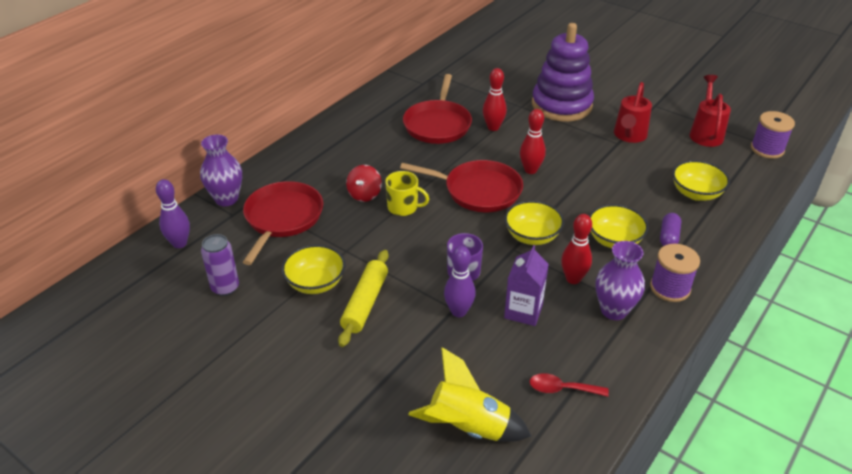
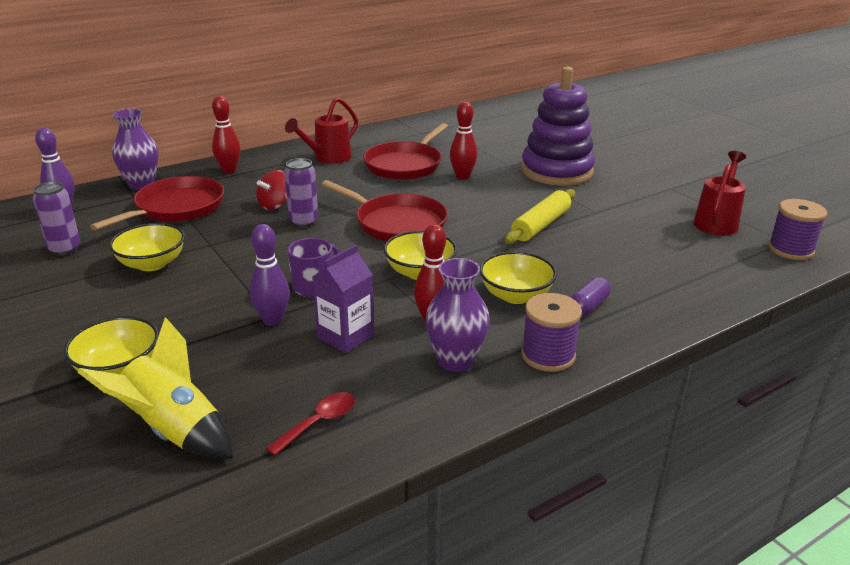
camera: 20 degrees right, 10 degrees down
(365, 303) = (183, 291): yellow rolling pin -> yellow rolling pin (541, 225)
(403, 207) = (303, 222): yellow mug -> purple can
(530, 170) = (471, 217): red bowling pin -> red bowling pin (229, 170)
(561, 389) = (319, 422): red spoon -> red spoon turned 105 degrees clockwise
(629, 136) = (615, 208): red watering can -> red watering can (328, 158)
(696, 193) = (659, 273): yellow bowl -> yellow bowl (118, 369)

